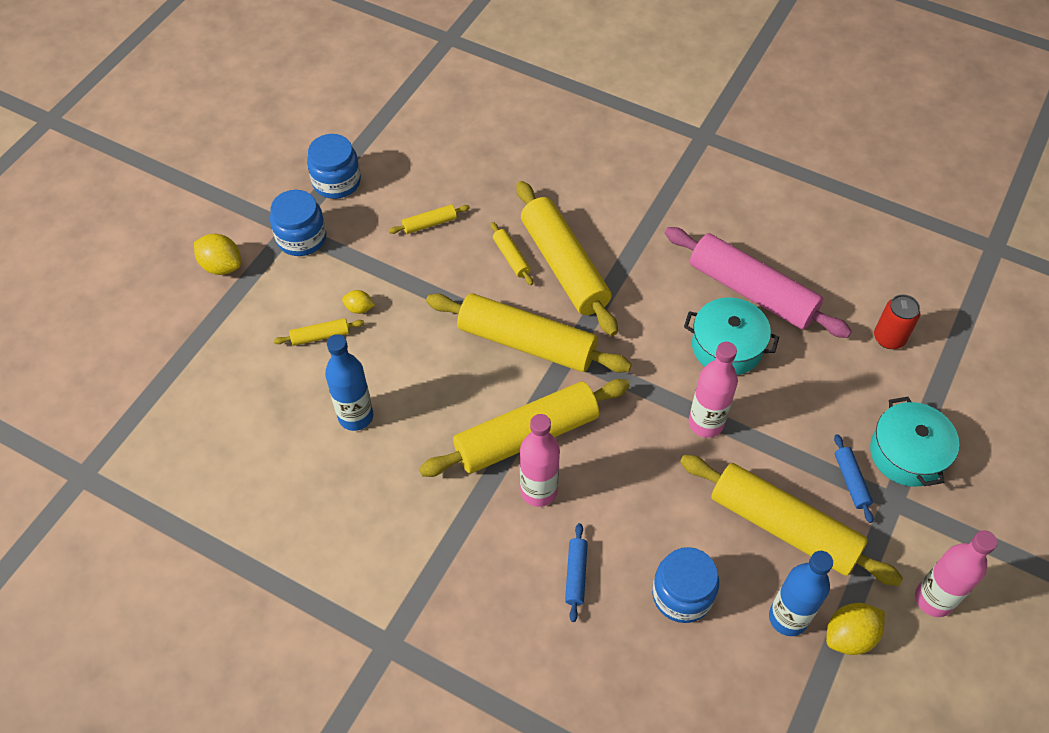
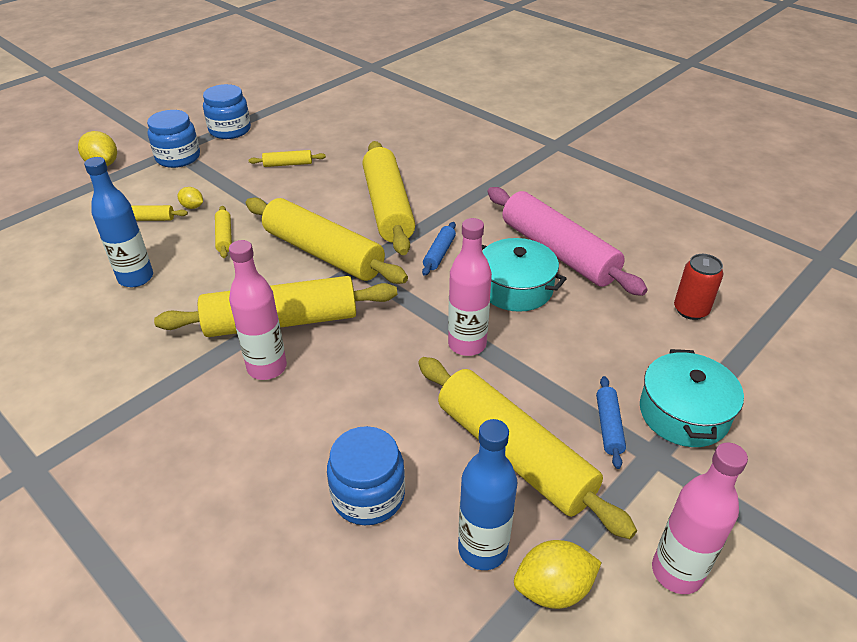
camera: 15 degrees right, 15 degrees down
(511, 257) = (344, 195): yellow rolling pin -> yellow rolling pin (224, 237)
(576, 575) = (262, 449): blue rolling pin -> blue rolling pin (439, 254)

